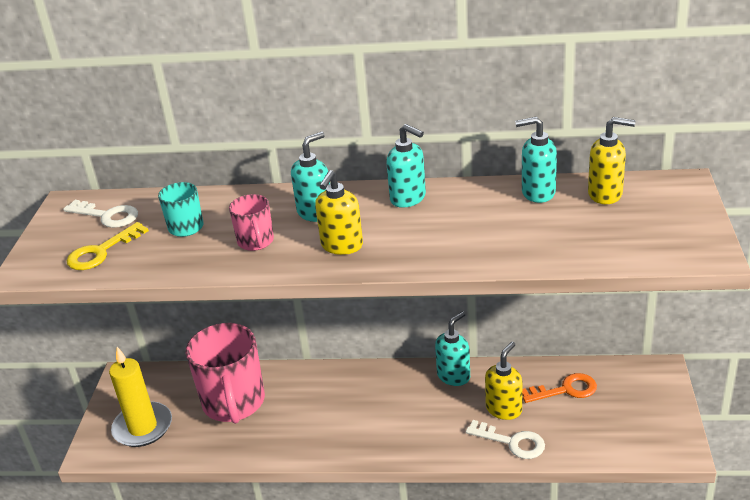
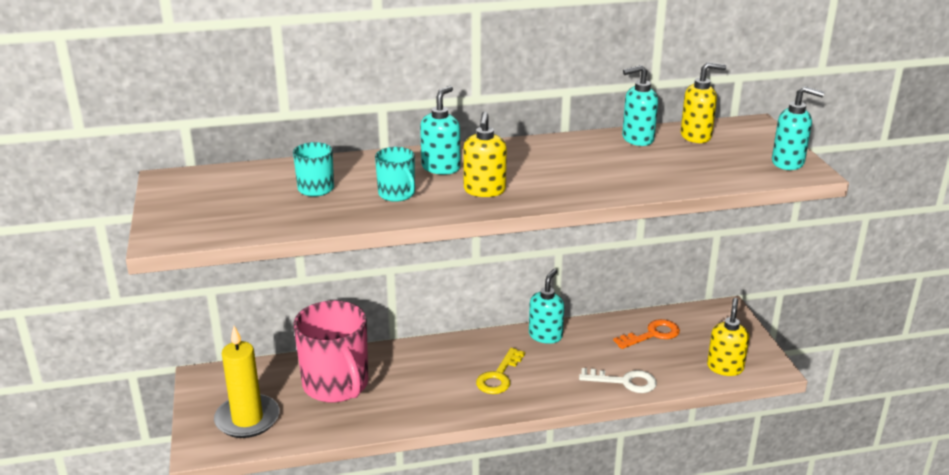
camera: 20 degrees left, 5 degrees down
(101, 252) = (238, 215): yellow key -> yellow key (499, 376)
(107, 216) = (222, 186): white key -> none
(256, 242) = (397, 194): pink mug -> turquoise mug
(408, 198) = (522, 151): turquoise soap dispenser -> turquoise soap dispenser (788, 163)
(504, 409) = (604, 356): yellow soap dispenser -> yellow soap dispenser (725, 367)

